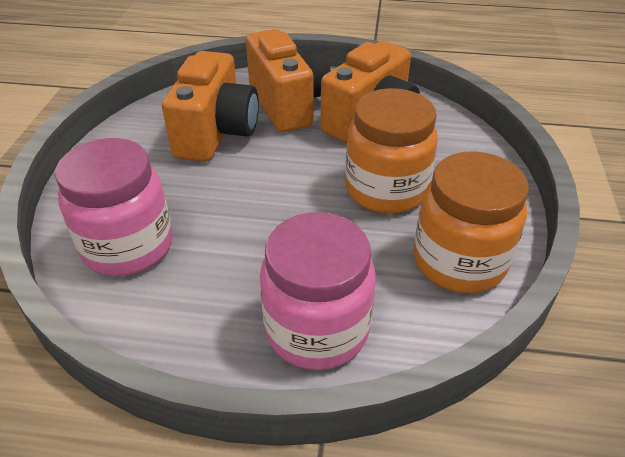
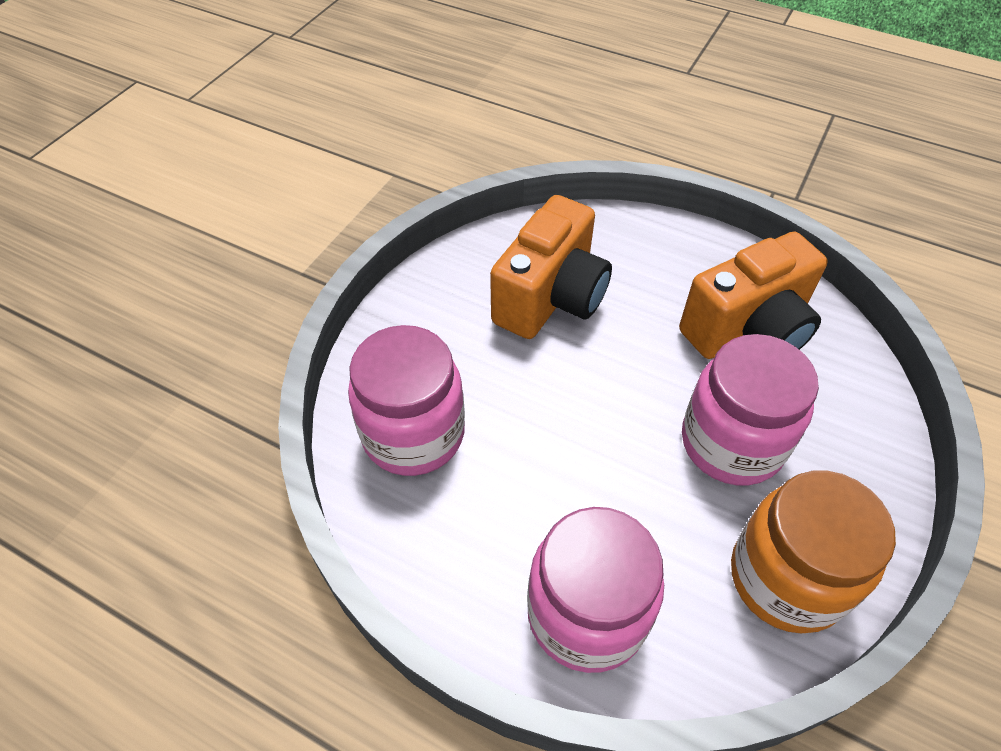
camera: 20 degrees right, 10 degrees up
(288, 104) = (651, 275): orange camera -> none
(386, 189) = (731, 443): orange jar -> pink jar

